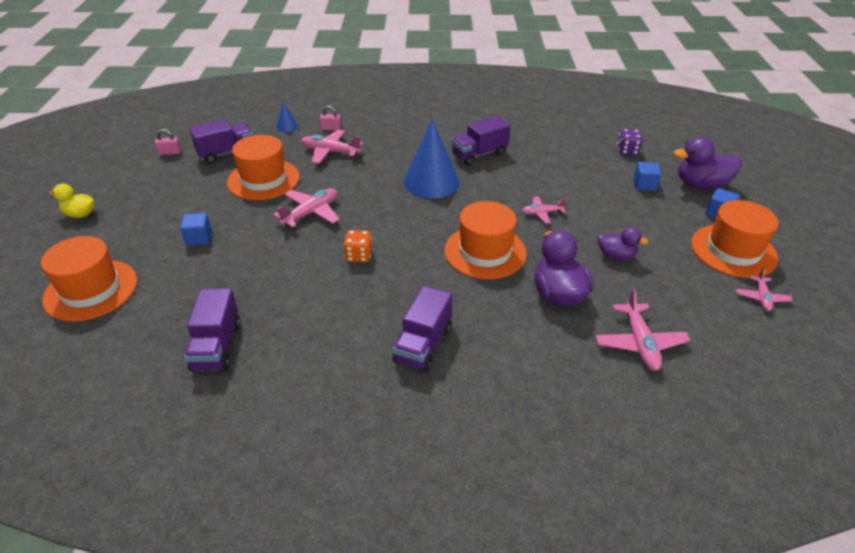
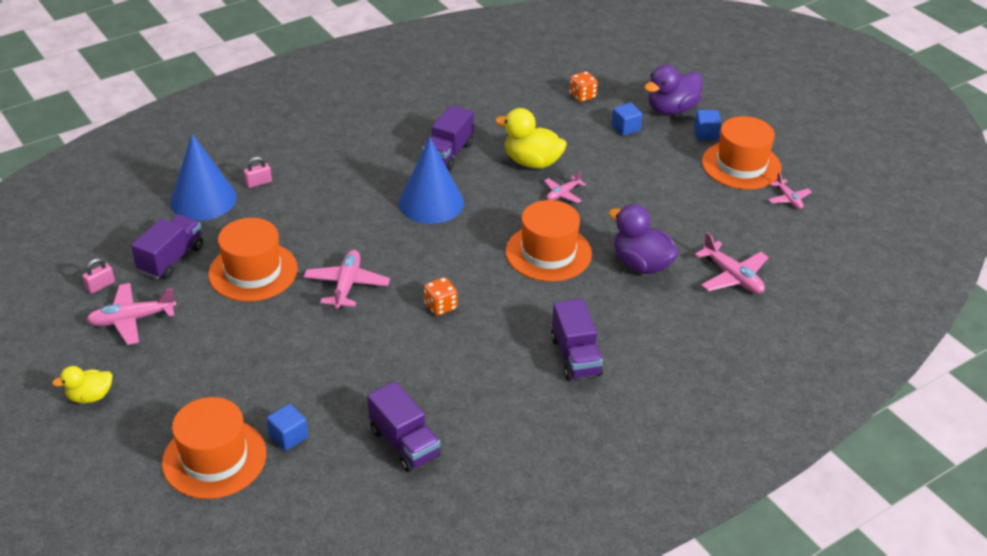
camera: 35 degrees left, 0 degrees up
(199, 238) = (261, 360): blue cube -> blue cube (288, 437)
(287, 126) = (203, 199): blue cone -> blue cone, size x2.27
(330, 152) = (290, 211): pink plane -> pink plane (132, 319)
(539, 182) = (532, 162): none -> yellow duck
(616, 255) = (657, 209): purple duck -> none
(627, 151) = (582, 96): purple dice -> orange dice

